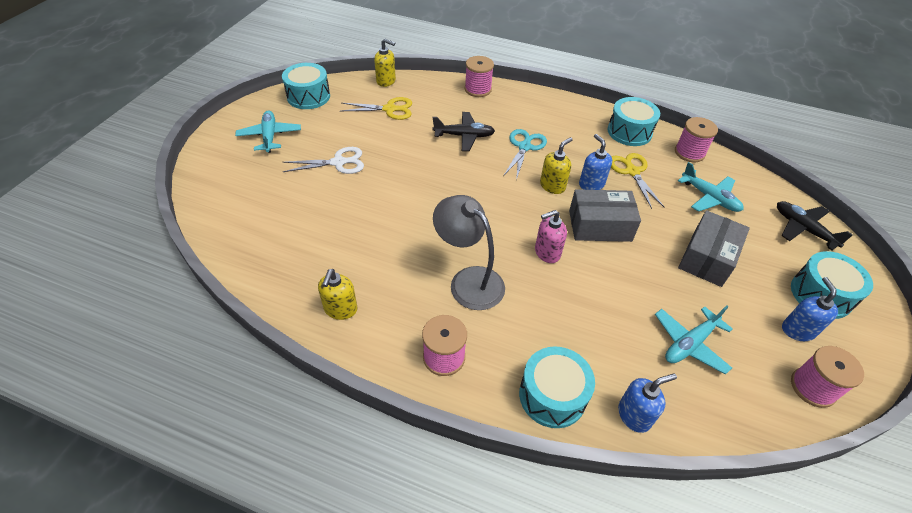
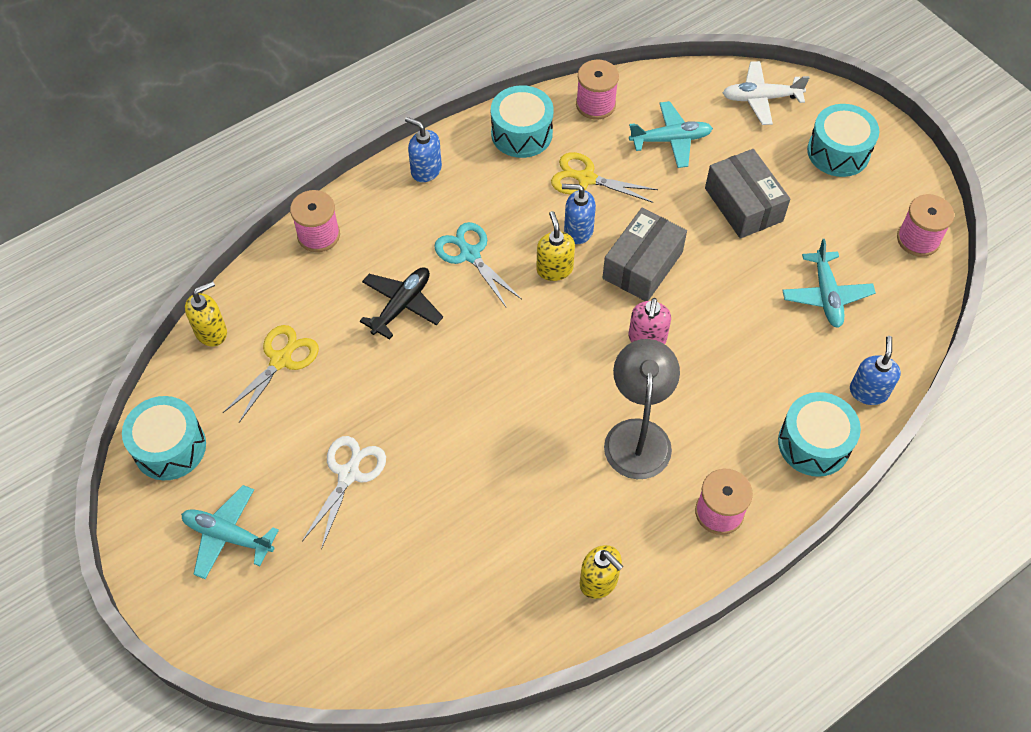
camera: 55 degrees left, 10 degrees up
(468, 280) = (637, 435): grey lamp -> grey lamp turned 105 degrees clockwise
(797, 330) = (861, 202): blue soap dispenser -> blue soap dispenser (426, 170)
(803, 229) = (761, 98): black plane -> white plane

